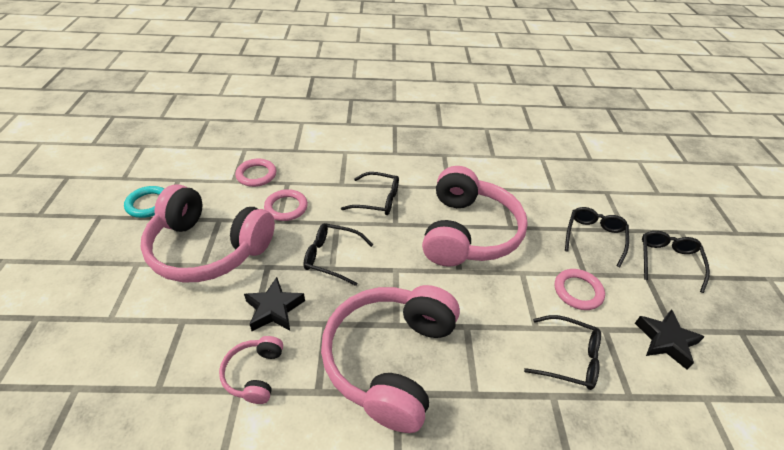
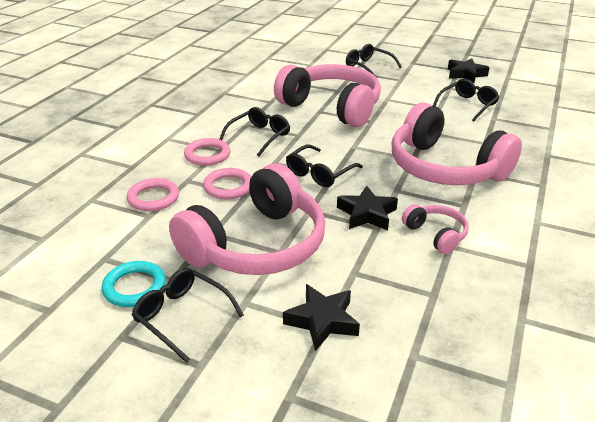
camera: 65 degrees left, 10 degrees down
(117, 315) = (322, 321): none -> black star
(254, 374) = (436, 234): pink headphones -> pink headphones turned 150 degrees counterclockwise
(578, 291) = (414, 86): pink ring -> pink ring (207, 155)
(668, 261) = (404, 53): black glasses -> black glasses (182, 317)

